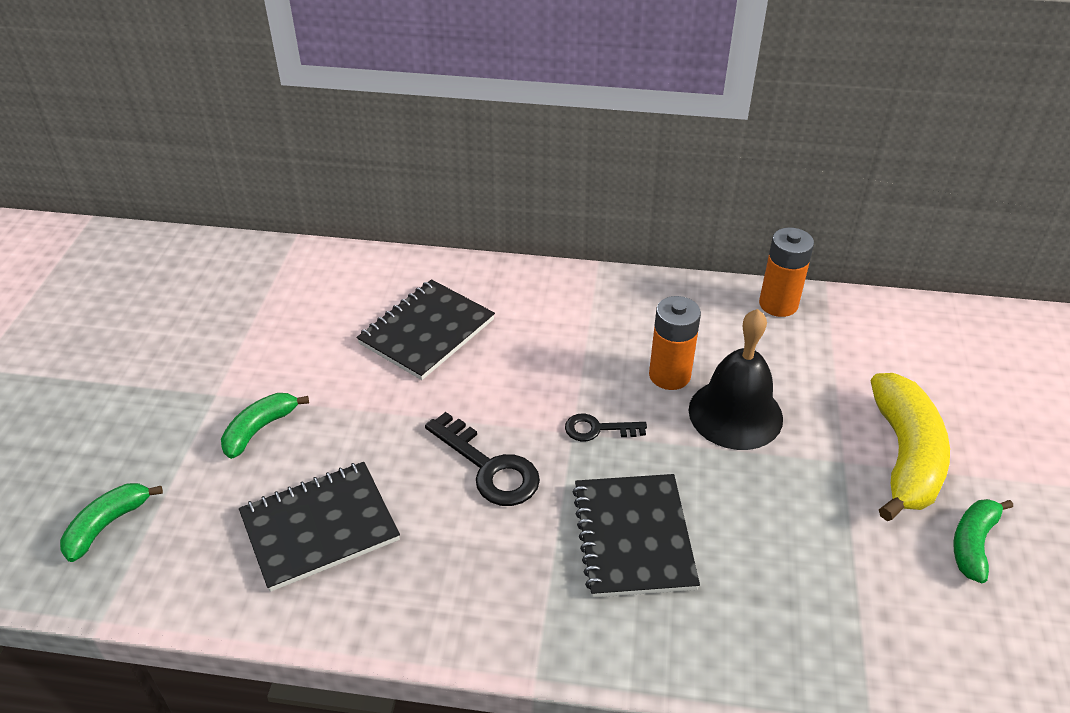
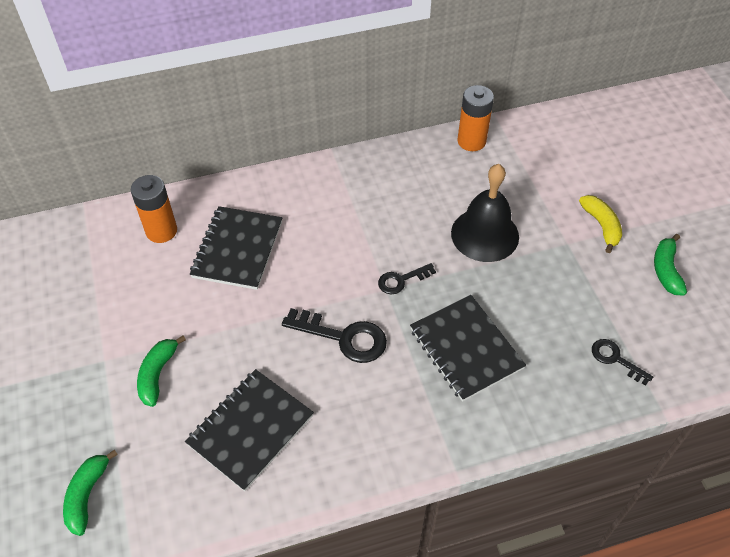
camera: 25 degrees left, 10 degrees up
(669, 375) = (427, 221): orange battery -> orange battery (161, 231)
(835, 629) = (615, 359): none -> black key
(904, 456) = (601, 226): yellow banana -> yellow banana, size x0.56

